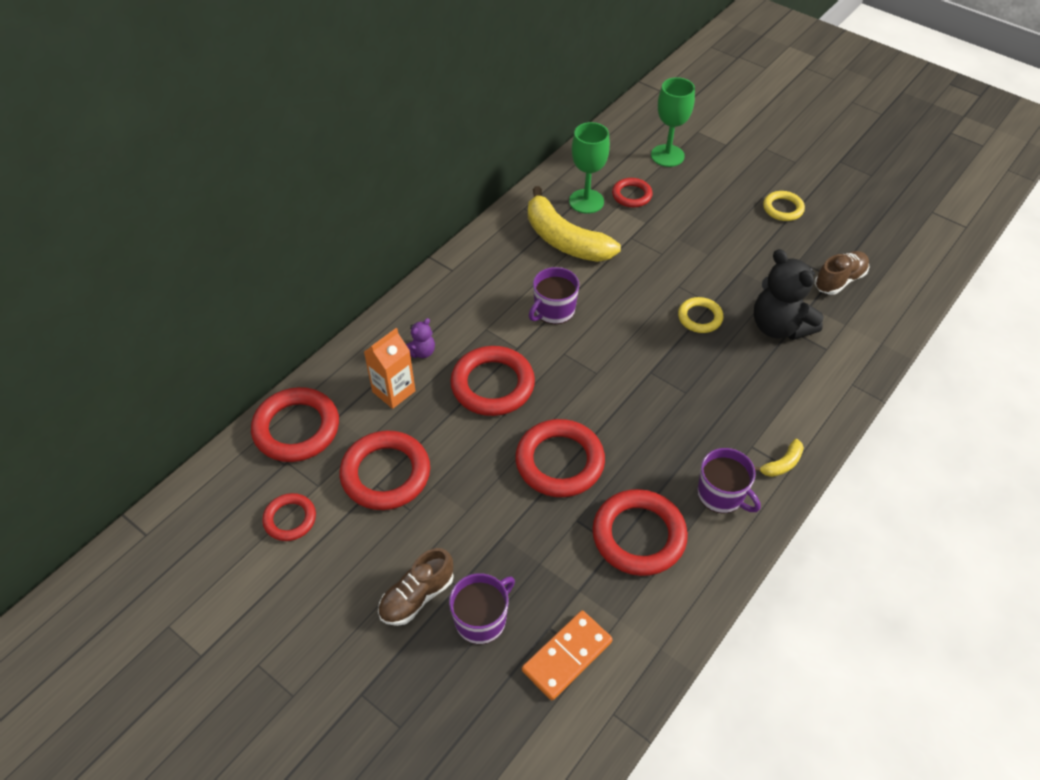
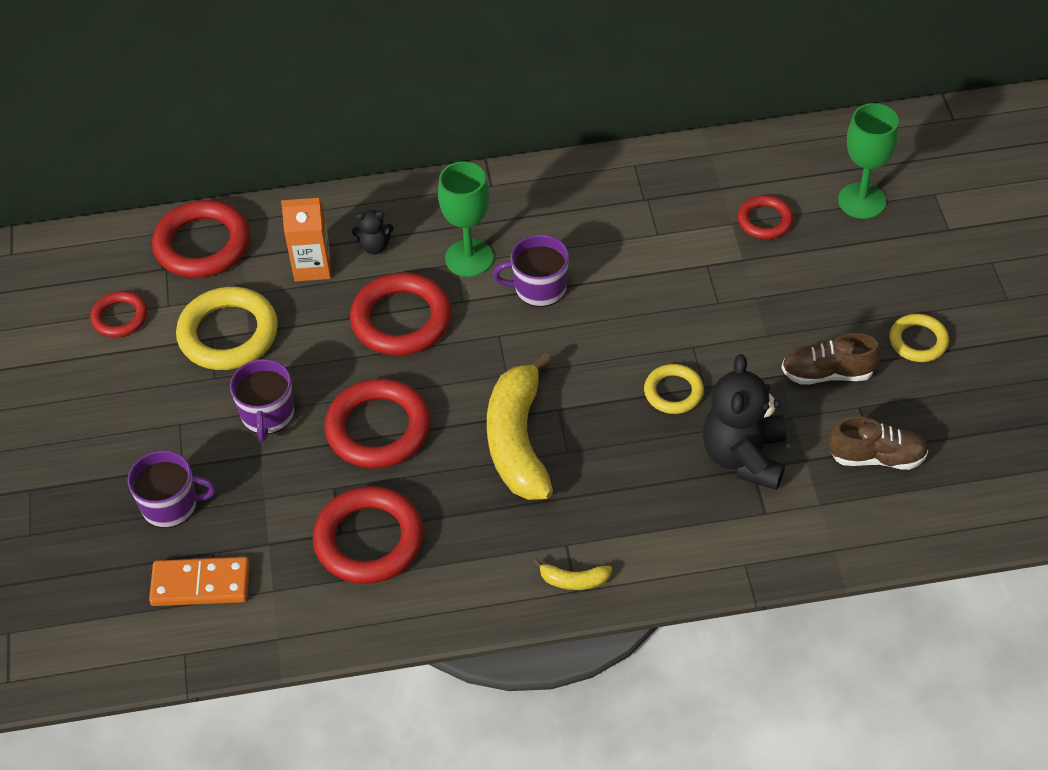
camera: 45 degrees right, 0 degrees up
(386, 474) = (228, 334): red ring -> yellow ring
(417, 596) = (144, 450): brown shoe -> brown shoe (827, 374)
(421, 352) = (374, 246): purple teddy bear -> black teddy bear
(564, 240) = (635, 224): yellow banana -> yellow banana (517, 441)
(586, 201) = (707, 197): green goblet -> green goblet (469, 258)
(721, 494) = (483, 563): purple mug -> purple mug (267, 414)

